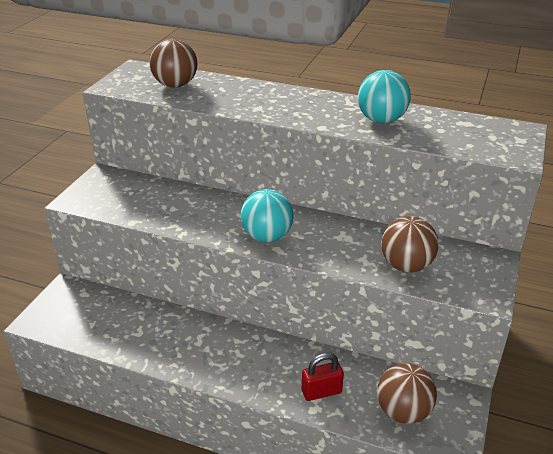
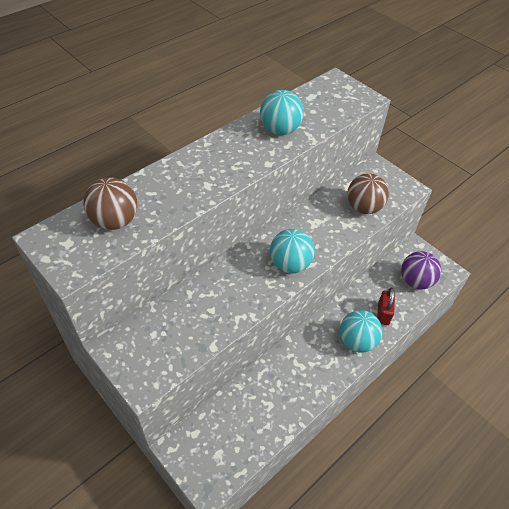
camera: 65 degrees left, 15 degrees up
(262, 378) = (356, 341): none -> turquoise ball
(403, 411) = (415, 281): brown ball -> purple ball

